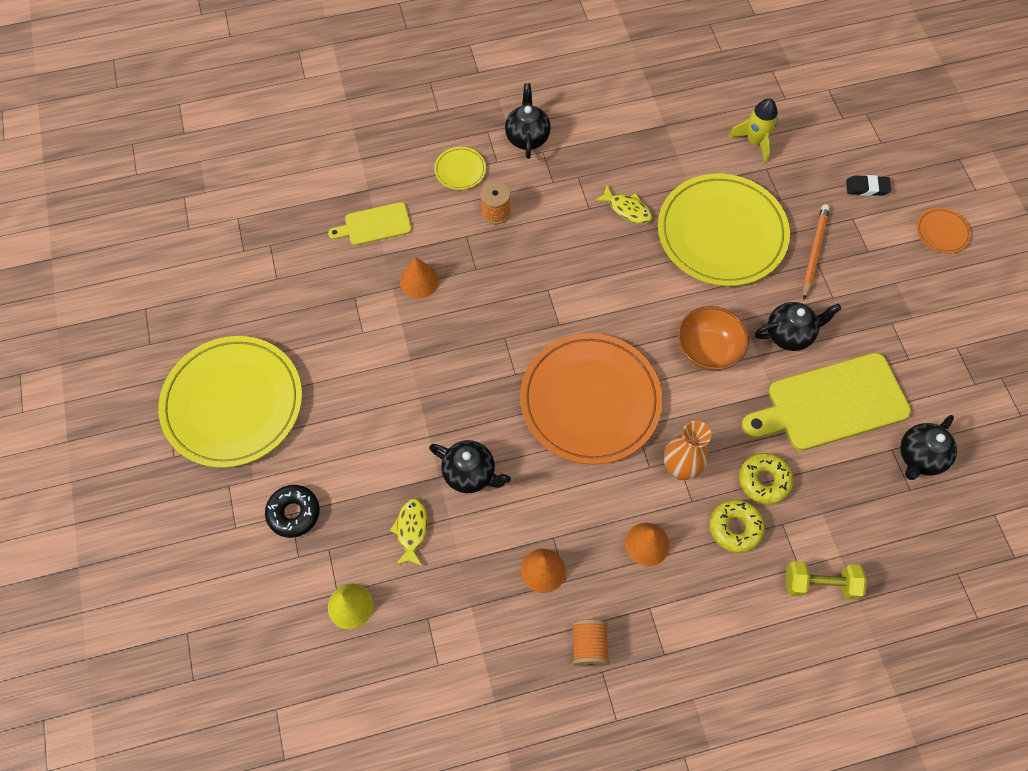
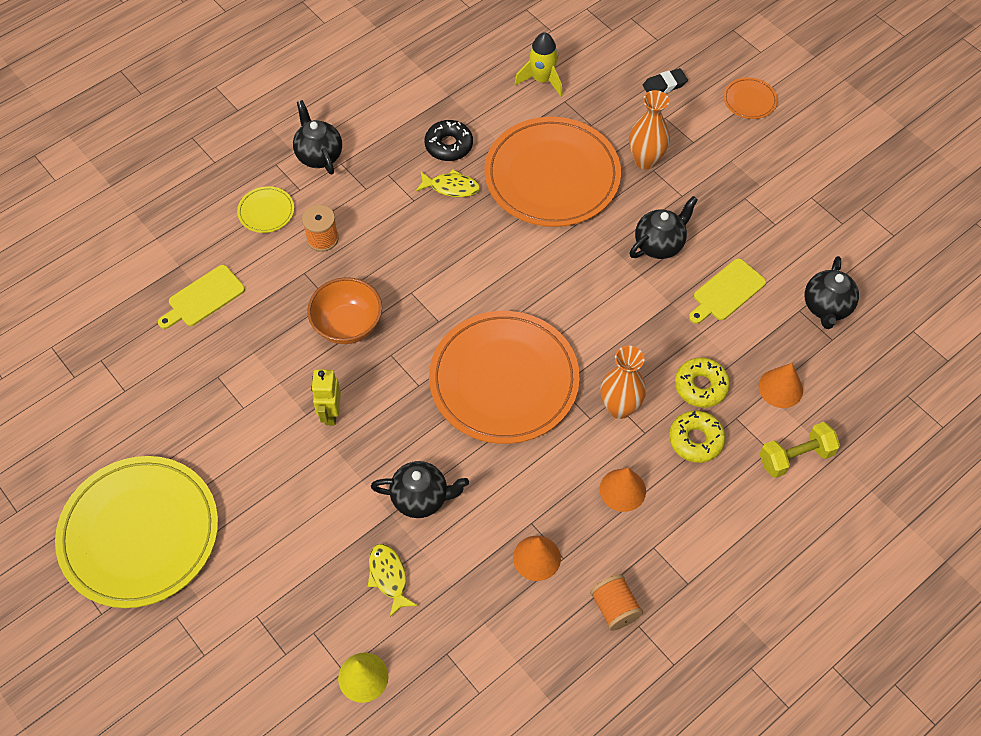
camera: 25 degrees left, 5 degrees down
(294, 513) = (259, 613): black donut -> black donut (449, 145)
(419, 281) = (277, 334): orange cone -> orange cone (780, 388)
(430, 368) = (330, 413): none -> yellow robot
(707, 351) = (592, 289): orange bowl -> orange bowl (348, 325)
(721, 233) = (552, 176): yellow plate -> orange plate
(814, 251) = (645, 160): orange pencil -> orange vase
(831, 403) = (726, 292): yellow cutting board -> yellow cutting board, size x0.53

